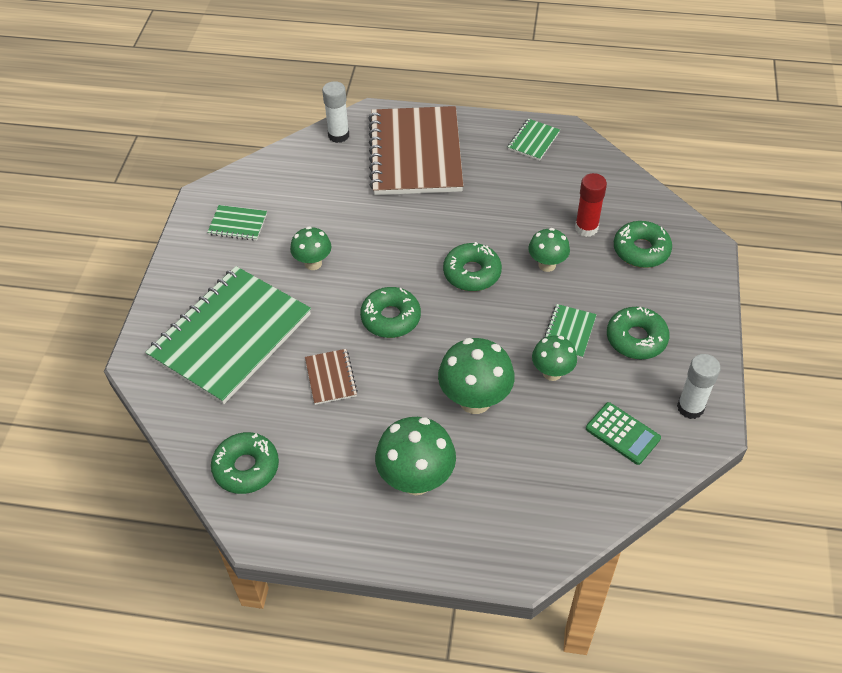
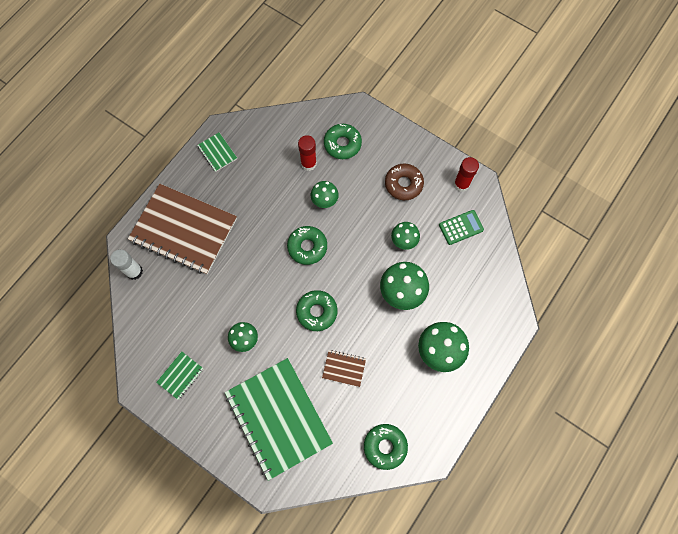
camera: 65 degrees left, 20 degrees up
(569, 332) = (380, 217): green notebook -> none
(636, 339) = (403, 184): green donut -> brown donut
(690, 407) = (461, 184): white glue stick -> red glue stick

